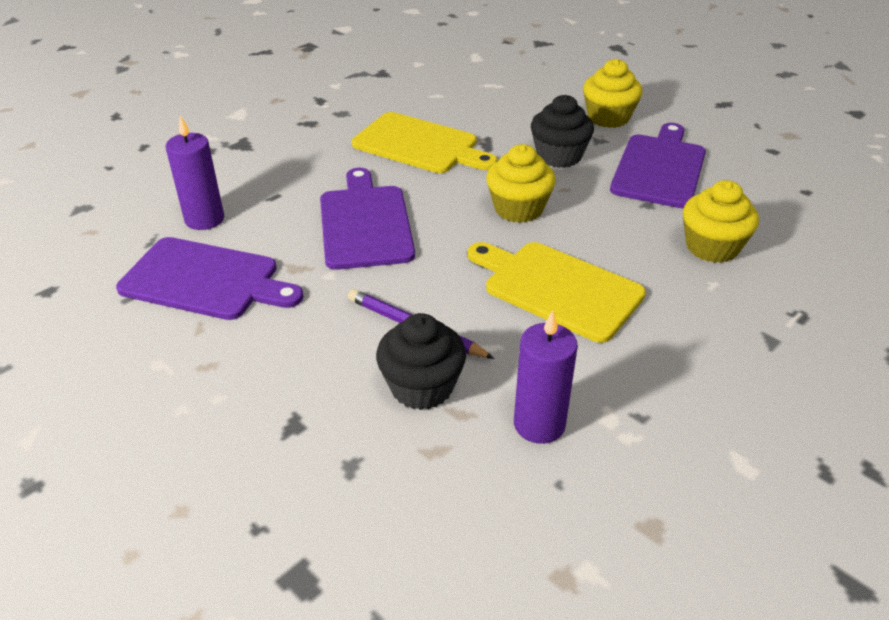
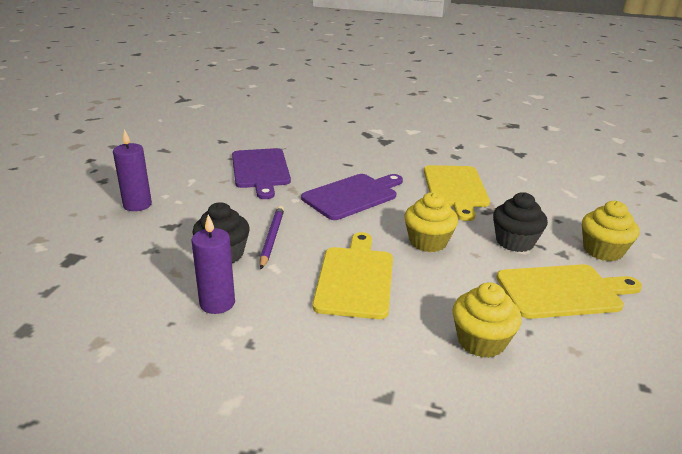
camera: 60 degrees right, 10 degrees down
(204, 219) = (308, 154): purple candle -> purple candle (137, 205)
(659, 168) = (563, 291): purple cutting board -> yellow cutting board

